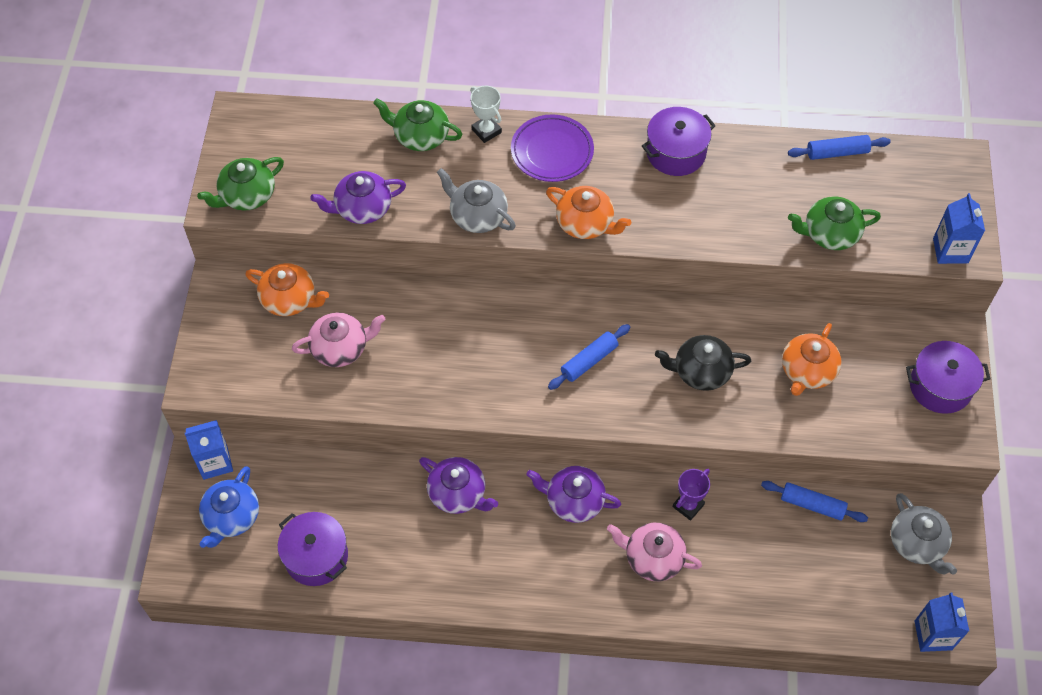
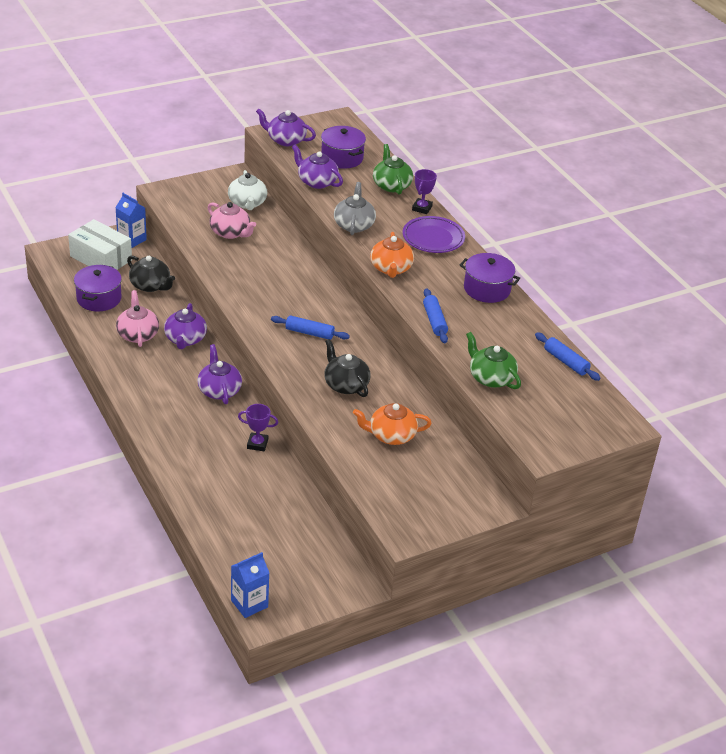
camera: 55 degrees right, 20 degrees down
(231, 517) = (101, 258): blue teapot -> white box
(247, 195) = (285, 140): green teapot -> purple teapot
(290, 299) = (247, 203): orange teapot -> white teapot
(327, 484) = (151, 285): none -> black teapot
(486, 131) = (422, 208): white trophy -> purple trophy
(652, 558) = (204, 440): pink teapot -> pink teapot (138, 334)
(812, 505) = (307, 506): blue rolling pin -> blue rolling pin (434, 321)
(917, 543) = (319, 572): grey teapot -> none
(940, 386) = (439, 508): purple pot -> purple pot (342, 158)
(950, 250) = (536, 442): blue carton -> none

